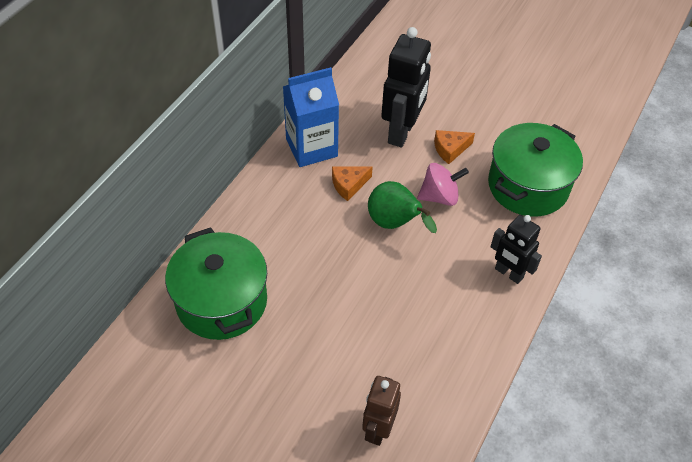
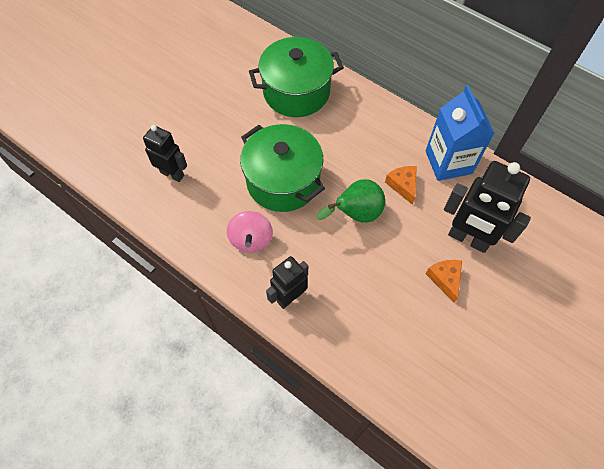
camera: 100 degrees right, 10 degrees up
(378, 429) = (172, 174): brown robot -> black robot
(439, 197) = (384, 257): pink spinning top -> pink spinning top (251, 239)
(528, 186) = (392, 344): green pot -> green pot (283, 181)

